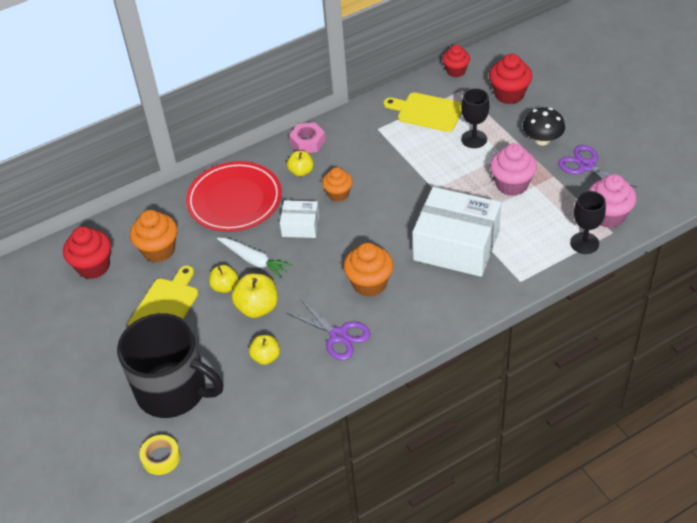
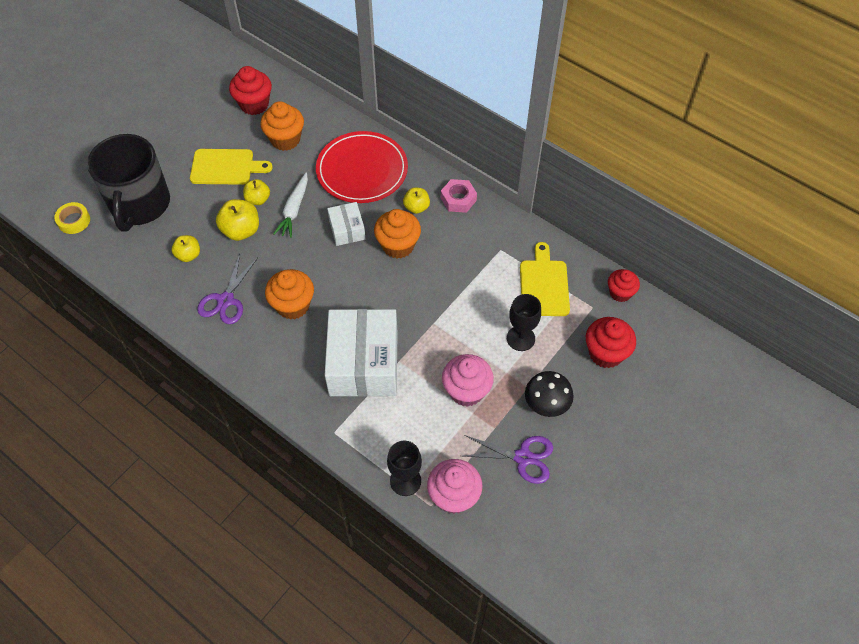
camera: 65 degrees right, 10 degrees up
(338, 194) = (398, 245): orange cupcake -> orange cupcake, size x1.51
(586, 166) = (523, 457): purple scissors -> purple scissors turned 75 degrees clockwise

